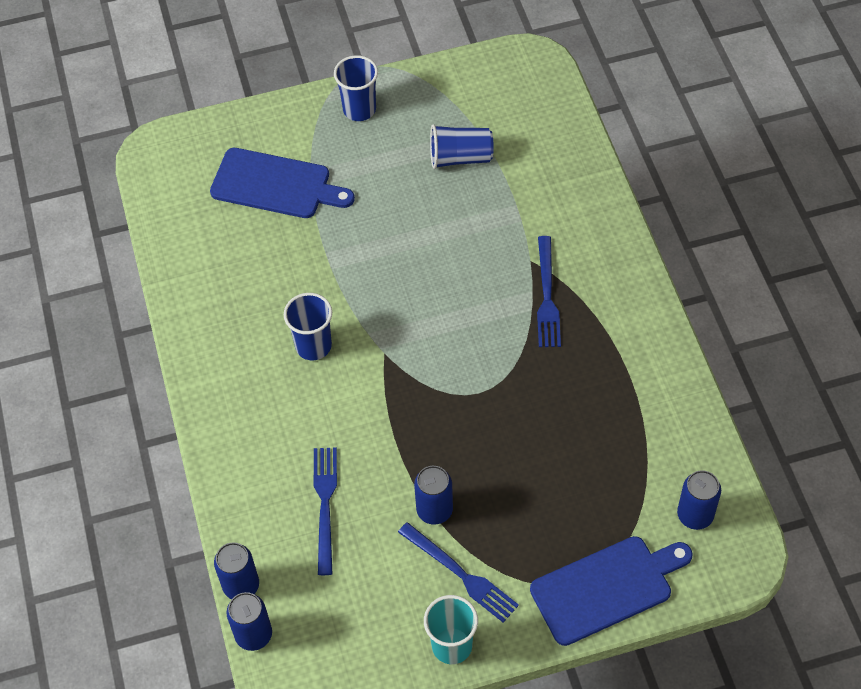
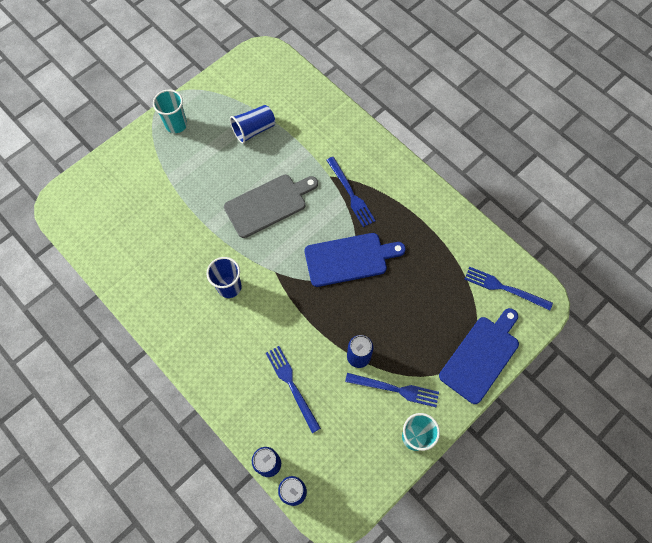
camera: 30 degrees left, 10 degrees up
(276, 185) = (150, 194): blue cutting board -> blue cutting board (349, 259)
(359, 109) = (176, 124): blue cup -> turquoise cup
(425, 263) = (268, 204): none -> grey cutting board
(695, 515) = (504, 288): blue can -> blue fork

